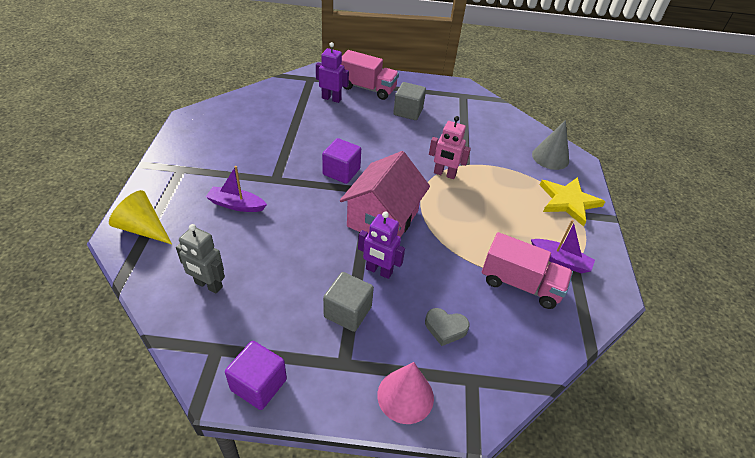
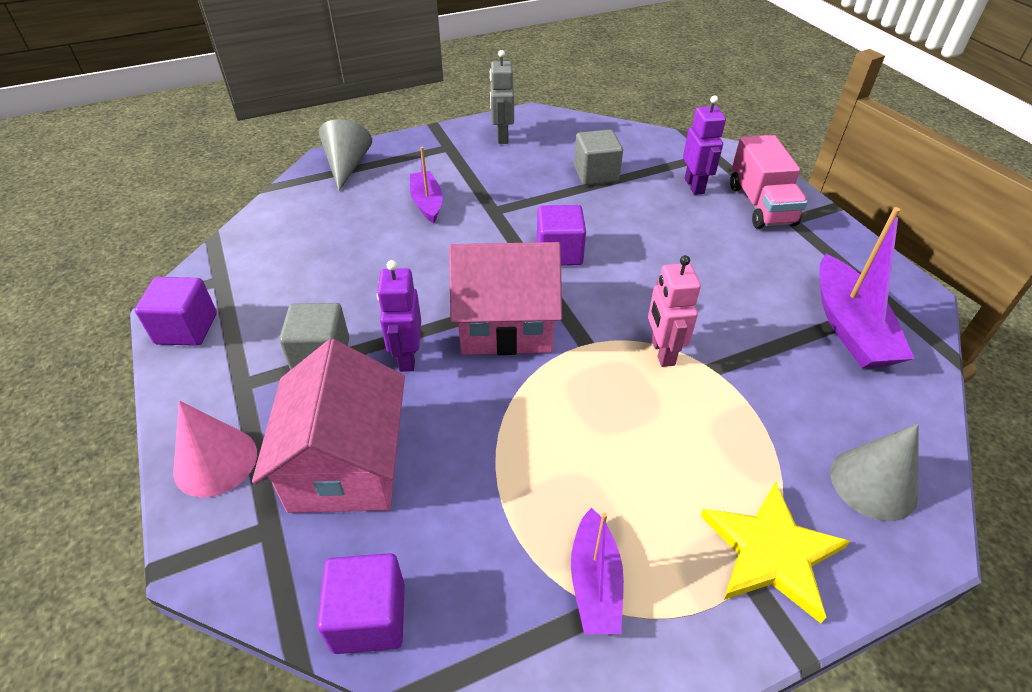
camera: 65 degrees right, 0 degrees up
(143, 228) = (347, 166): yellow cone -> grey cone
(208, 285) = (299, 237): grey robot -> grey robot (502, 137)
(408, 111) = (761, 261): grey cube -> grey cube (596, 174)
(445, 328) = (346, 464): grey heart -> pink house
(468, 113) = (850, 327): none -> purple boat
(520, 284) = (493, 534): pink truck -> none
(546, 351) = (369, 617): none -> purple cube

